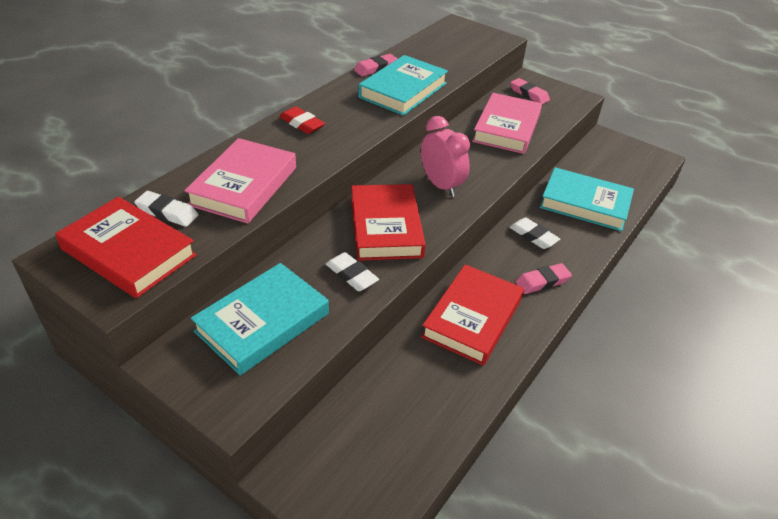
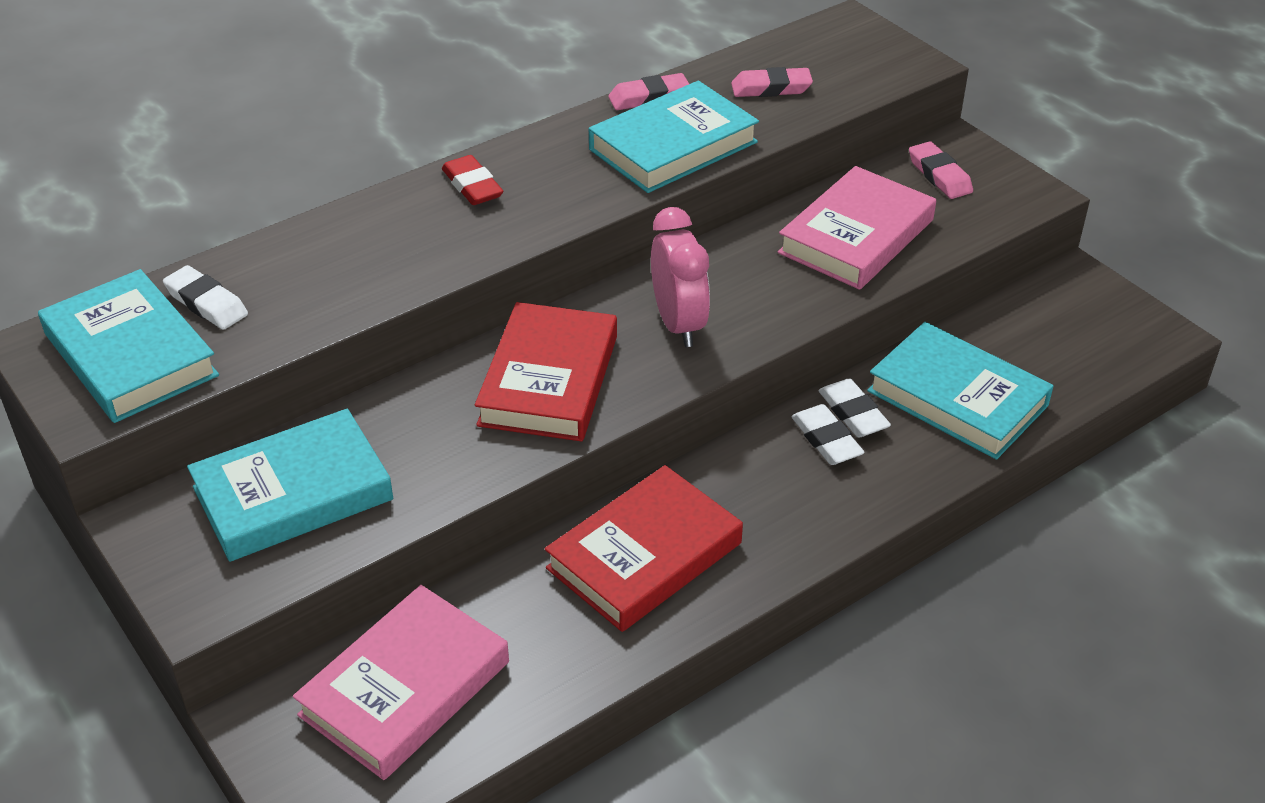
camera: 20 degrees right, 0 degrees up
(128, 252) = (130, 355): red book -> turquoise book
(244, 186) = (334, 279): pink book -> pink book (405, 689)
(351, 275) = (456, 447): white eraser -> white eraser (853, 413)
(542, 281) = (797, 520): pink eraser -> pink eraser (771, 88)

